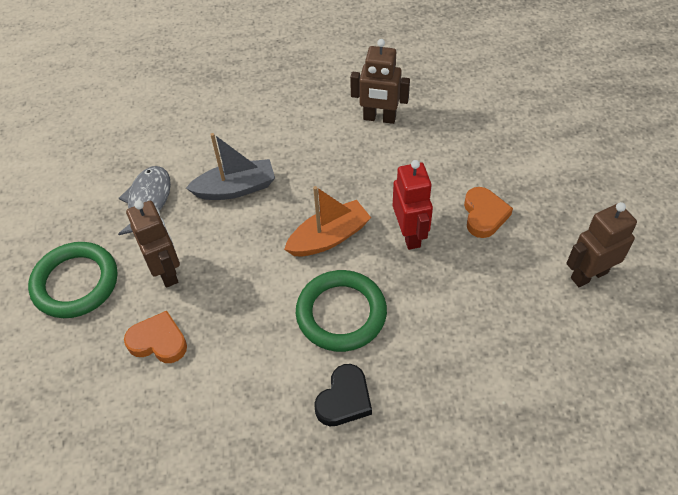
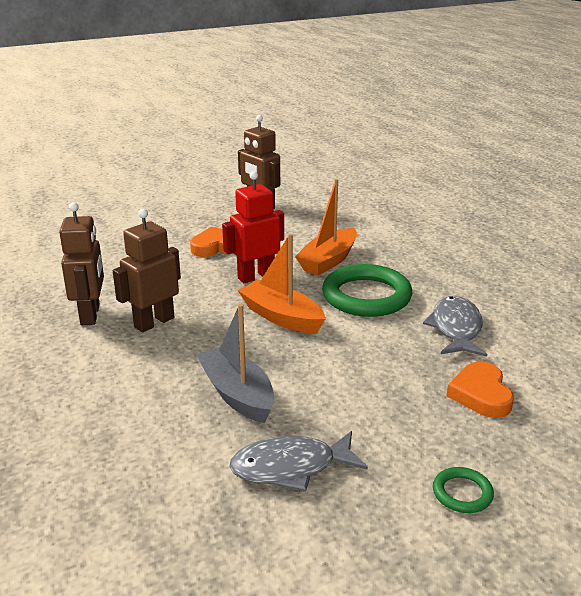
camera: 110 degrees left, 25 degrees down
(75, 283) = (462, 493): green ring -> green ring, size x0.46
(167, 271) = (391, 415): brown robot -> brown robot (154, 322)
(255, 367) = (456, 329): none -> grey fish
(344, 399) = (446, 282): black heart -> none
(425, 303) = (328, 261): none -> orange boat

